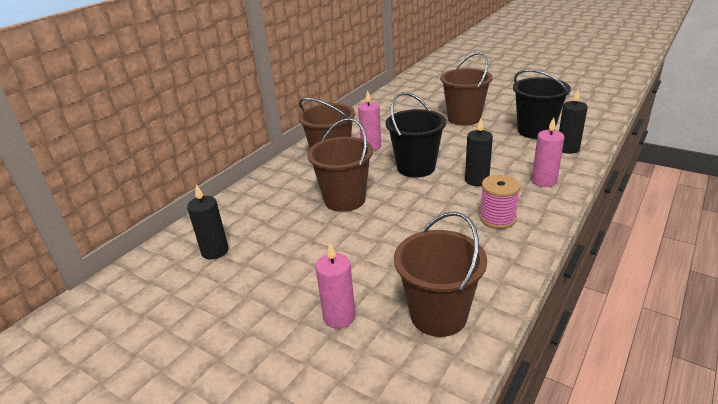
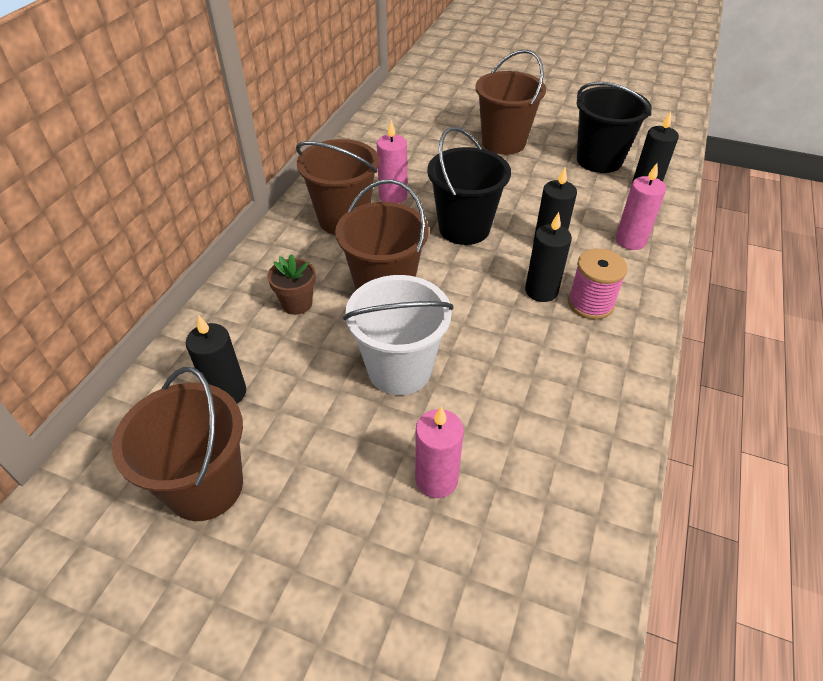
camera: 15 degrees left, 15 degrees up
(281, 204) = (297, 304): none -> brown flower pot
(337, 248) = (399, 370): none -> white bucket
(438, 315) = (560, 460): brown bucket -> brown bucket (205, 486)
(461, 208) = (541, 291): none -> black candle

